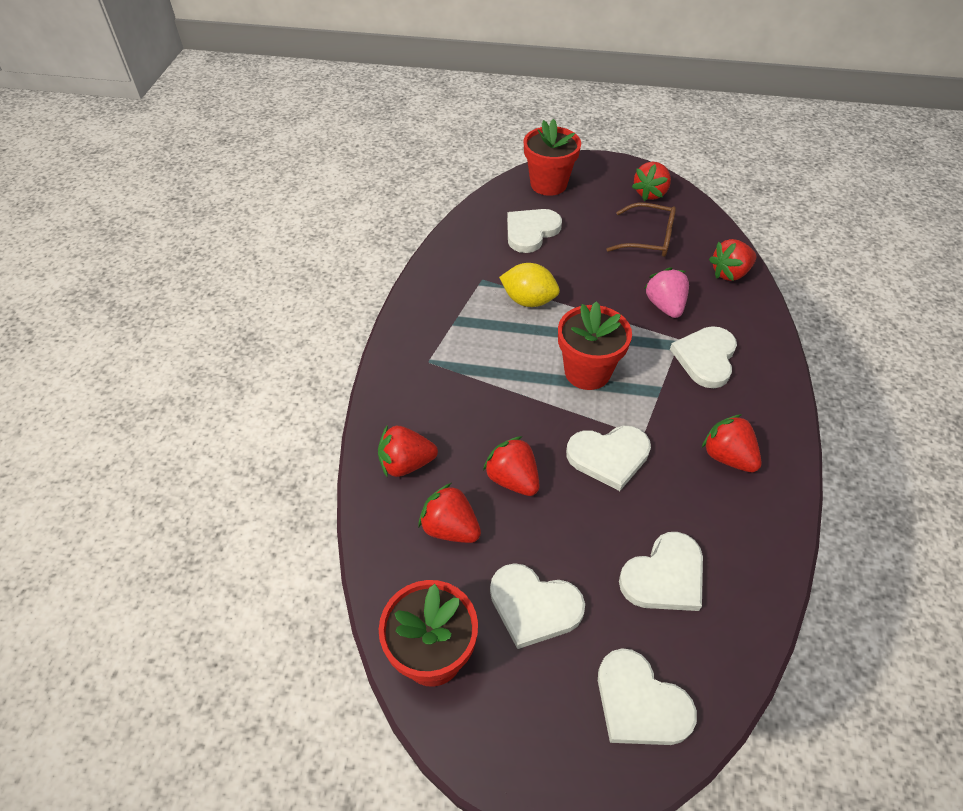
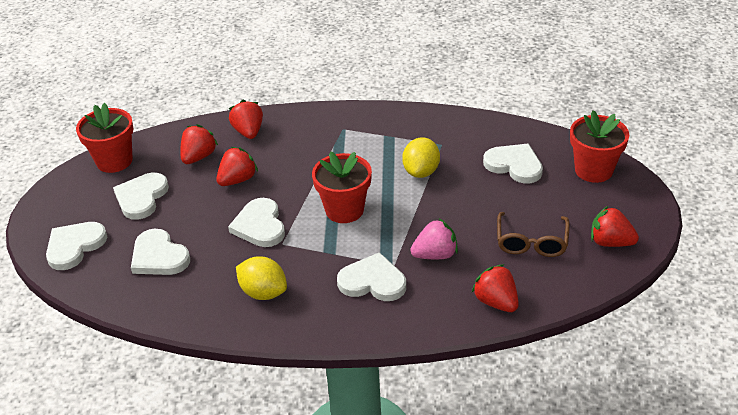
camera: 85 degrees right, 10 degrees down
(727, 457) = (263, 292): red strawberry -> yellow lemon

